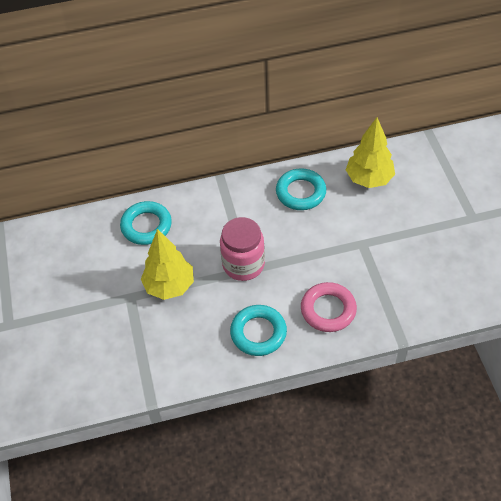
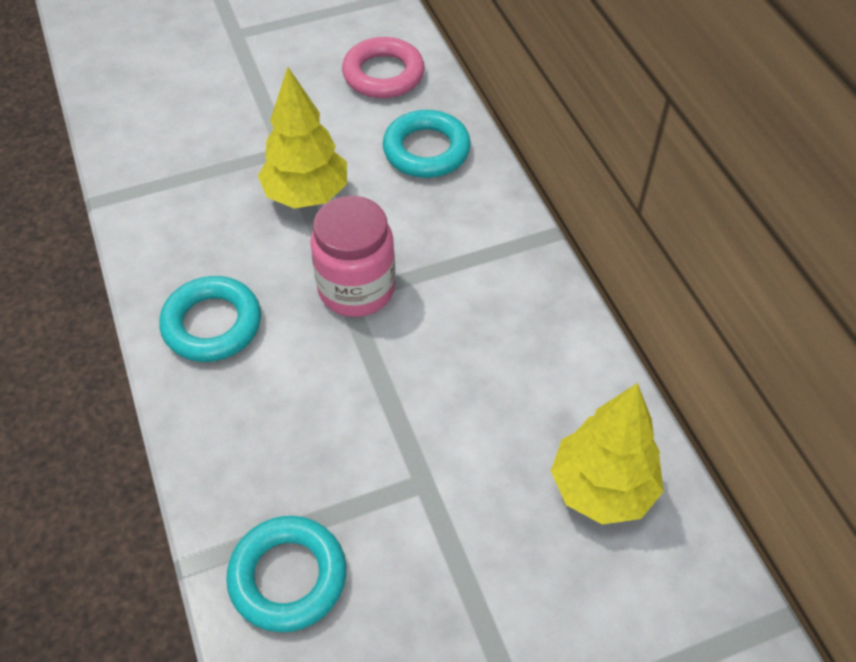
camera: 80 degrees right, 0 degrees up
(300, 192) = (540, 364): turquoise ring -> turquoise ring (288, 577)
(328, 310) = (260, 429): pink ring -> pink ring (383, 74)

